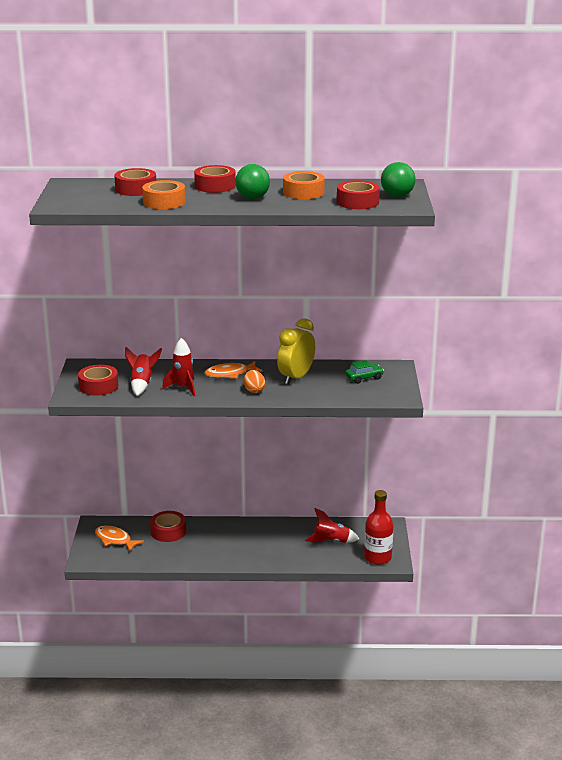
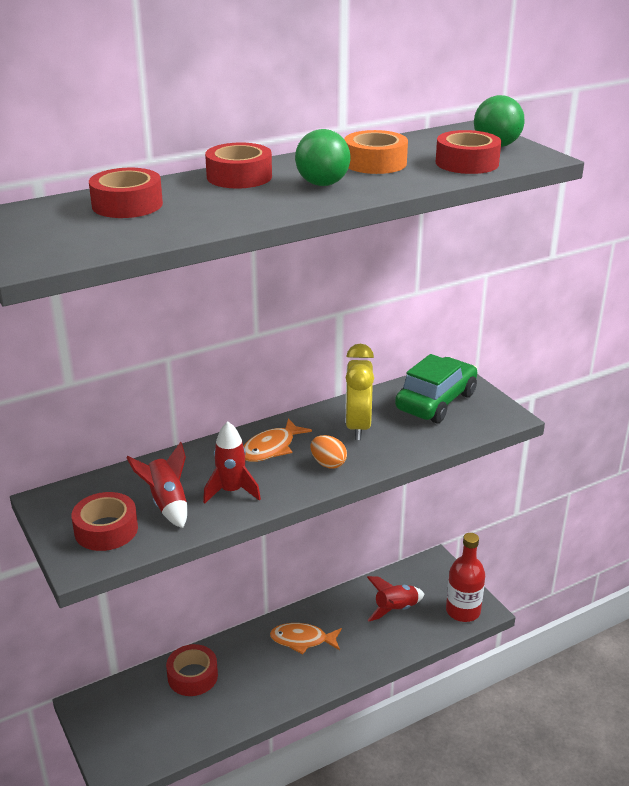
camera: 30 degrees left, 5 degrees up
(115, 540) = (131, 720): orange fish -> orange fish (302, 640)
(164, 202) = (204, 216): orange tape -> none
(364, 378) = (436, 401): green car -> green car, size x1.99

